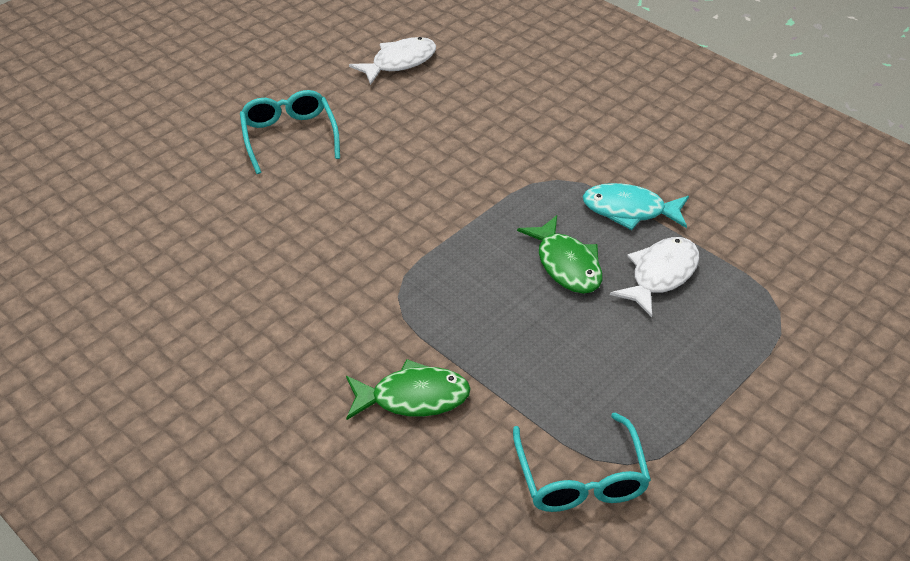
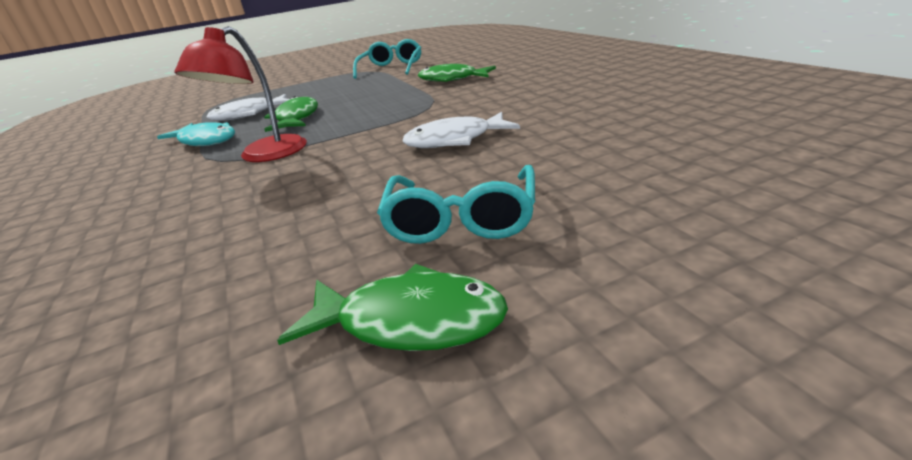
camera: 155 degrees left, 15 degrees down
(291, 83) = (410, 321): none -> green fish
(399, 62) = (163, 337): white fish -> white fish (455, 140)
(516, 189) = (264, 155): none -> red lamp

